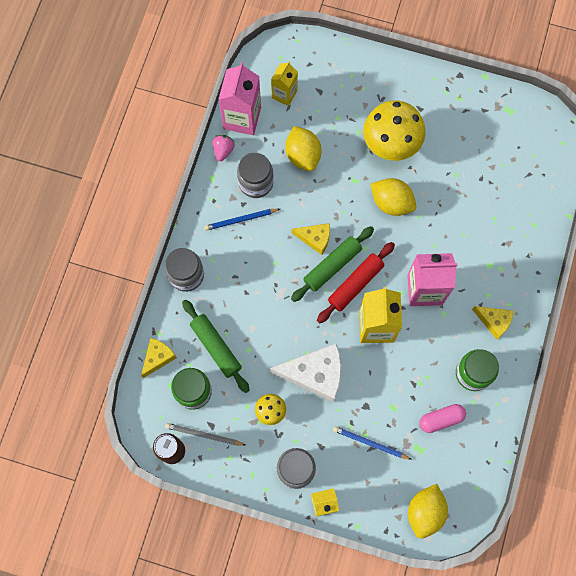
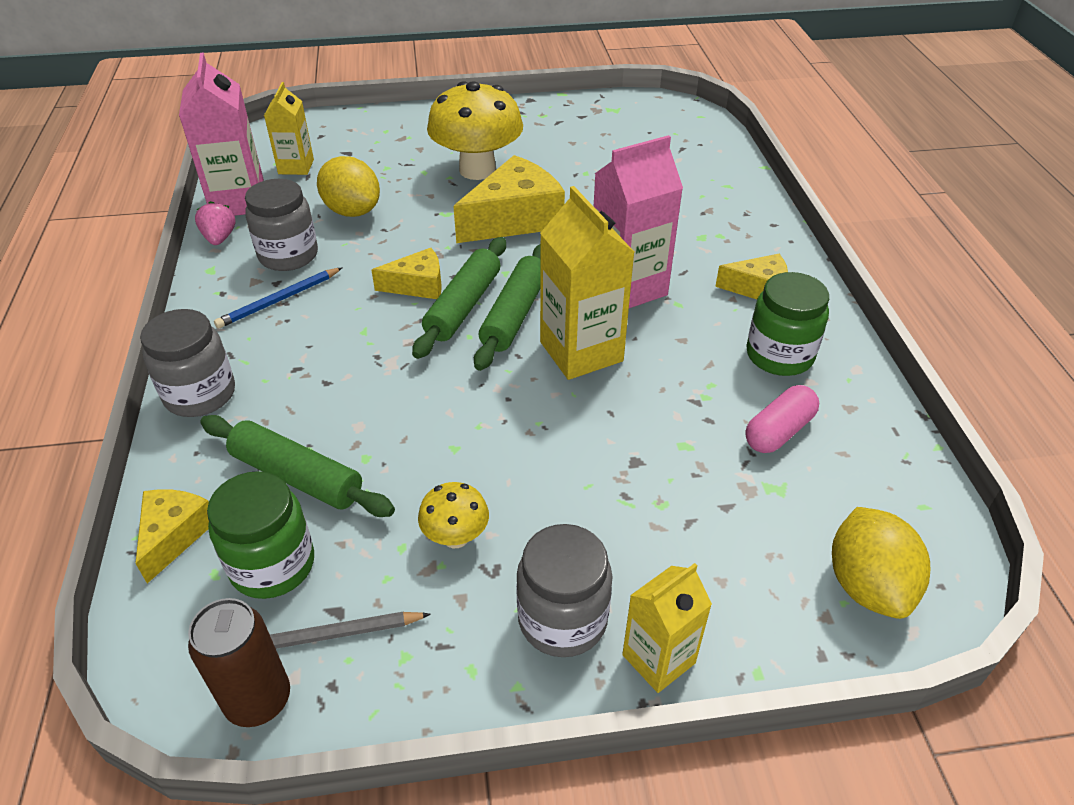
camera: 25 degrees left, 30 degrees down
(315, 374) = (513, 449): white cheese -> none
(355, 284) = (514, 315): red rolling pin -> green rolling pin
(370, 443) = (682, 514): blue pencil -> none
(391, 203) = (514, 219): yellow lemon -> yellow cheese

